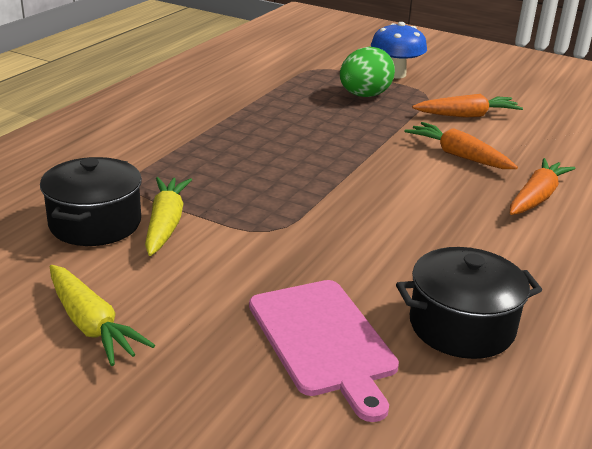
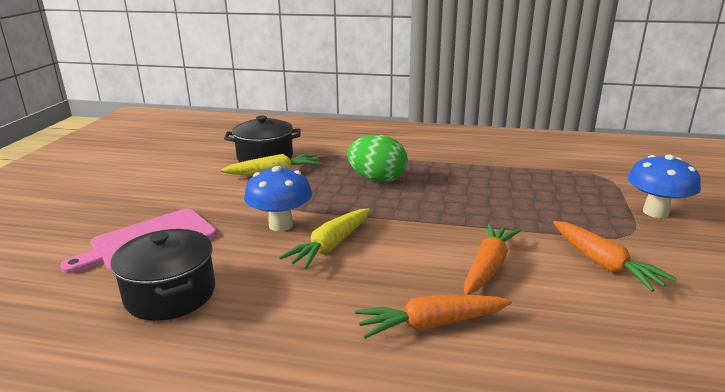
camera: 75 degrees right, 5 degrees down
(91, 325) = (161, 178): yellow carrot -> yellow carrot (331, 246)
(328, 239) = (281, 225): none -> blue mushroom
(364, 96) = (571, 204): green egg -> green egg (377, 179)
(536, 197) = (431, 324): orange carrot -> orange carrot turned 150 degrees clockwise

